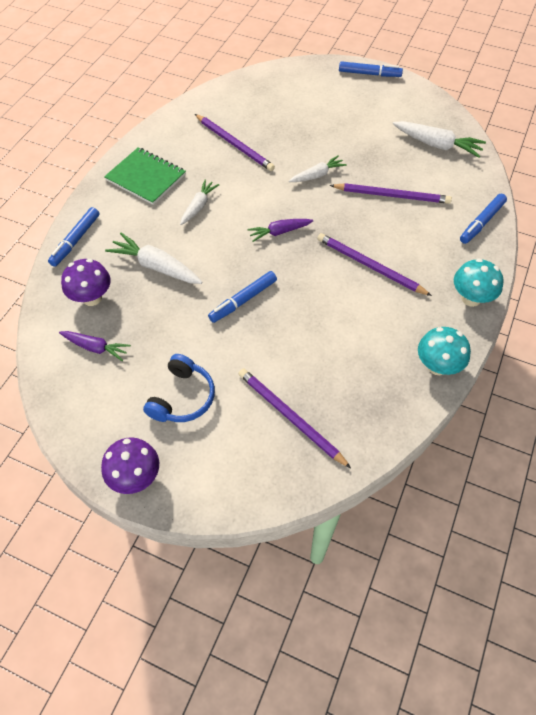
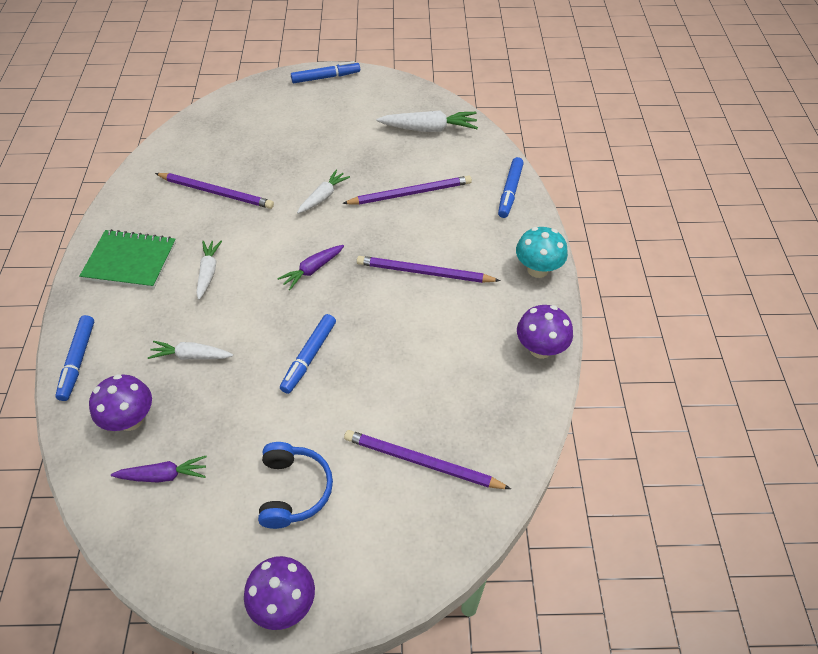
camera: 25 degrees left, 5 degrees down
(156, 266) = (191, 356): white carrot -> white carrot, size x0.65
(437, 366) = (540, 349): turquoise mushroom -> purple mushroom

